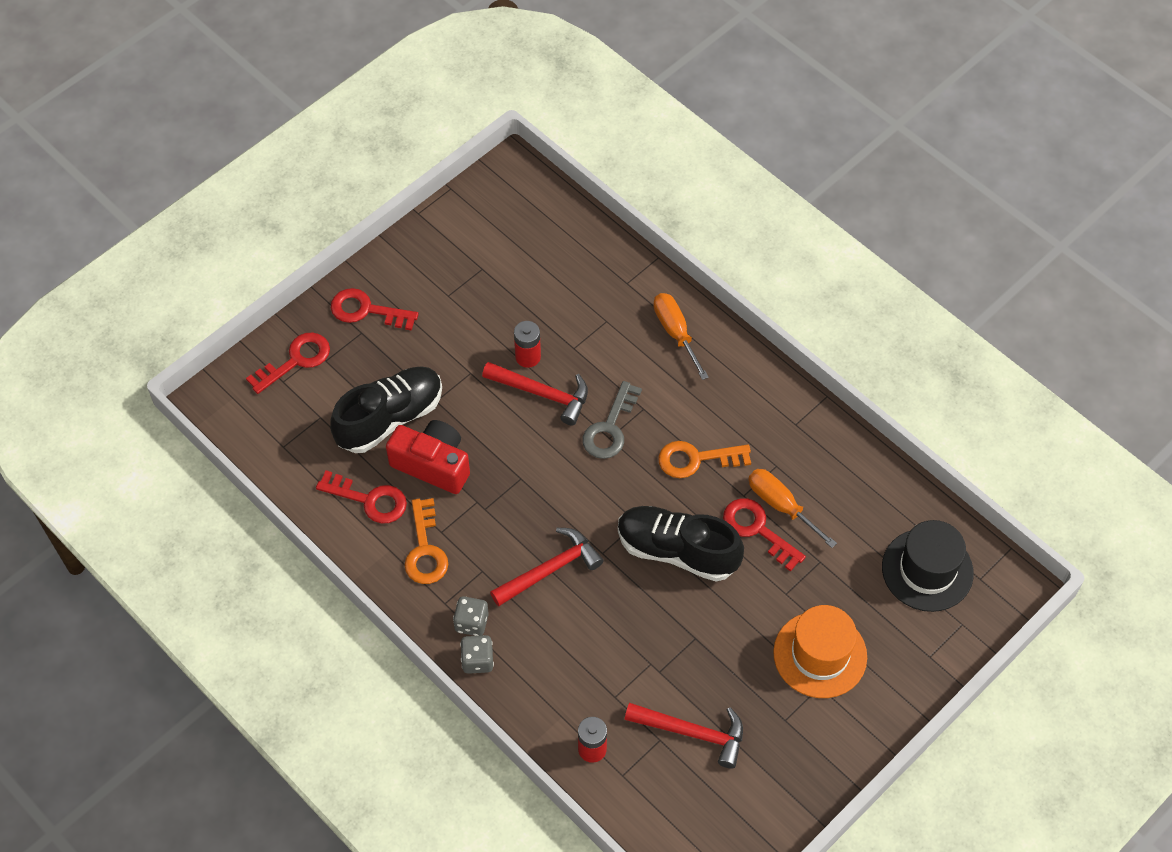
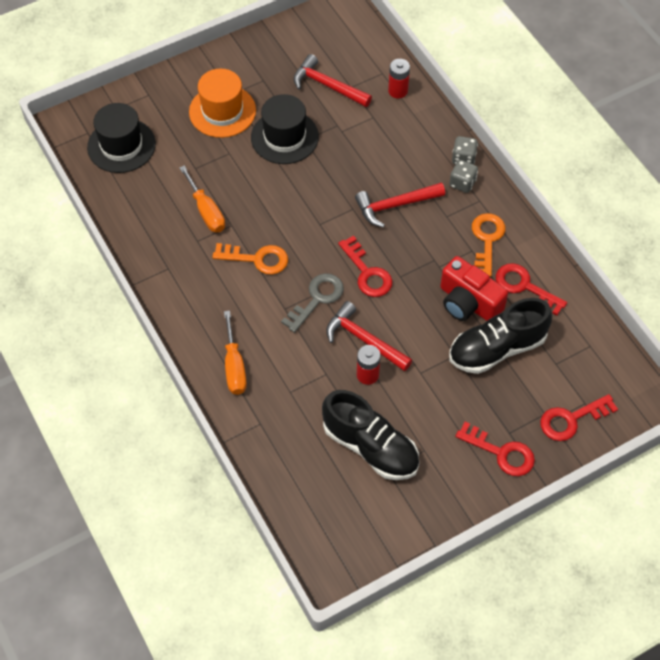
camera: 165 degrees left, 0 degrees up
(677, 551) = (296, 197): black shoe -> black shoe (370, 447)
(722, 635) = (284, 137): none -> black hat
(757, 530) = (231, 198): red key -> red key (367, 273)

